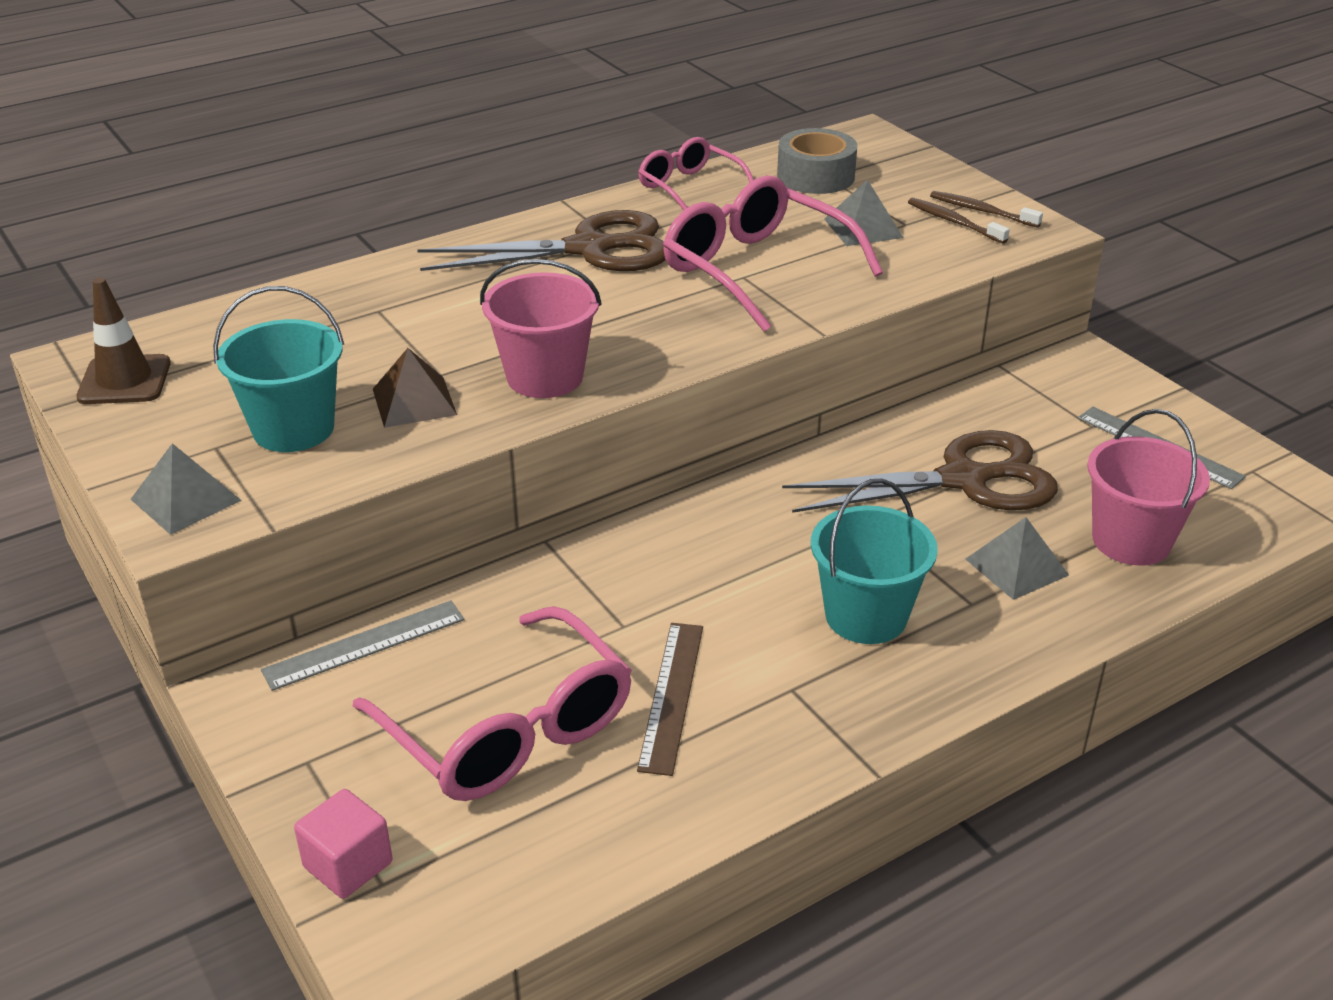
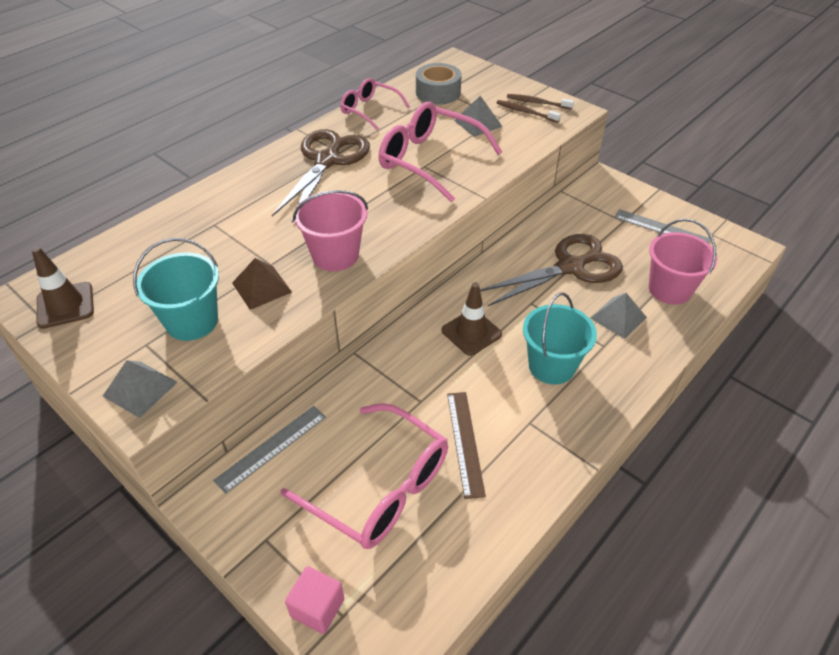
camera: 15 degrees left, 10 degrees up
(589, 249) = (327, 161): brown scissors -> brown scissors turned 45 degrees counterclockwise
(749, 545) = (471, 332): none -> brown traffic cone

